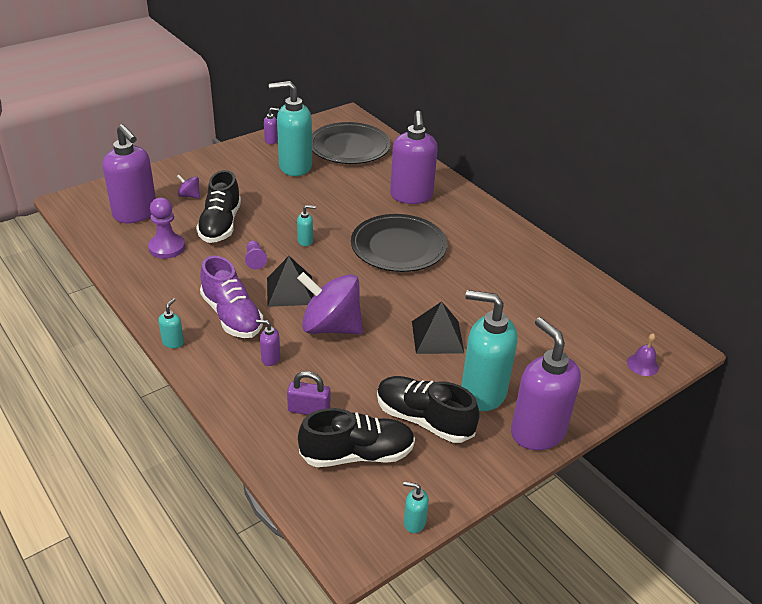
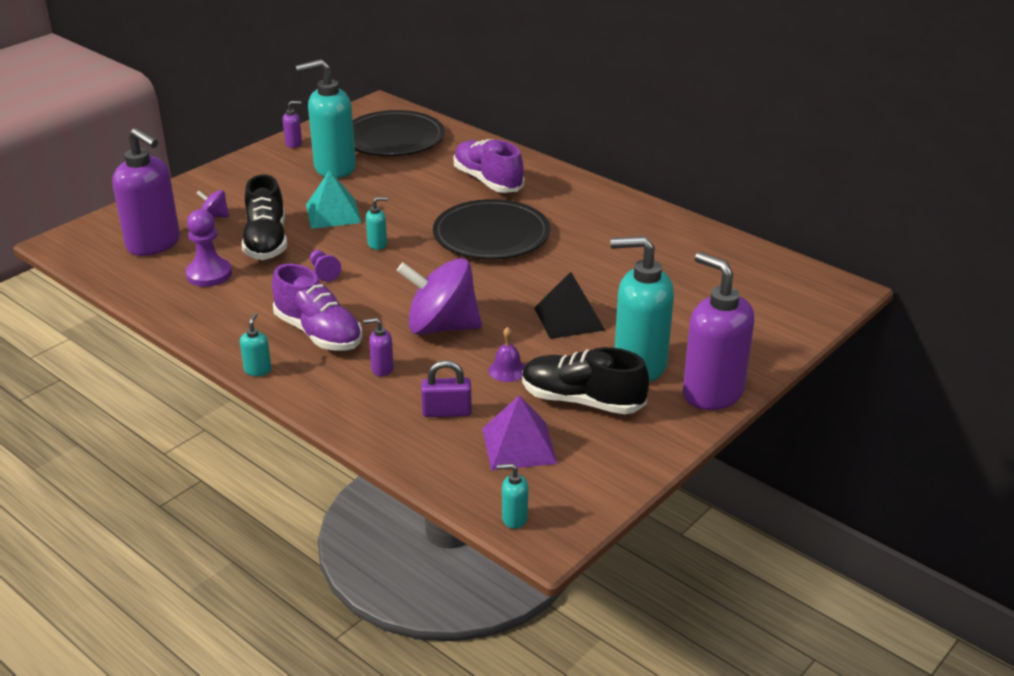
camera: 10 degrees left, 5 degrees down
(280, 207) = (333, 213): none -> turquoise pyramid
(290, 291) = (379, 298): black pyramid -> none
(357, 454) = (519, 445): black shoe -> purple pyramid
(411, 196) = (488, 181): purple soap dispenser -> purple shoe
(414, 522) = (605, 498): turquoise soap dispenser -> turquoise soap dispenser (514, 518)
(642, 364) = (806, 311): purple bell -> purple bell (507, 370)

